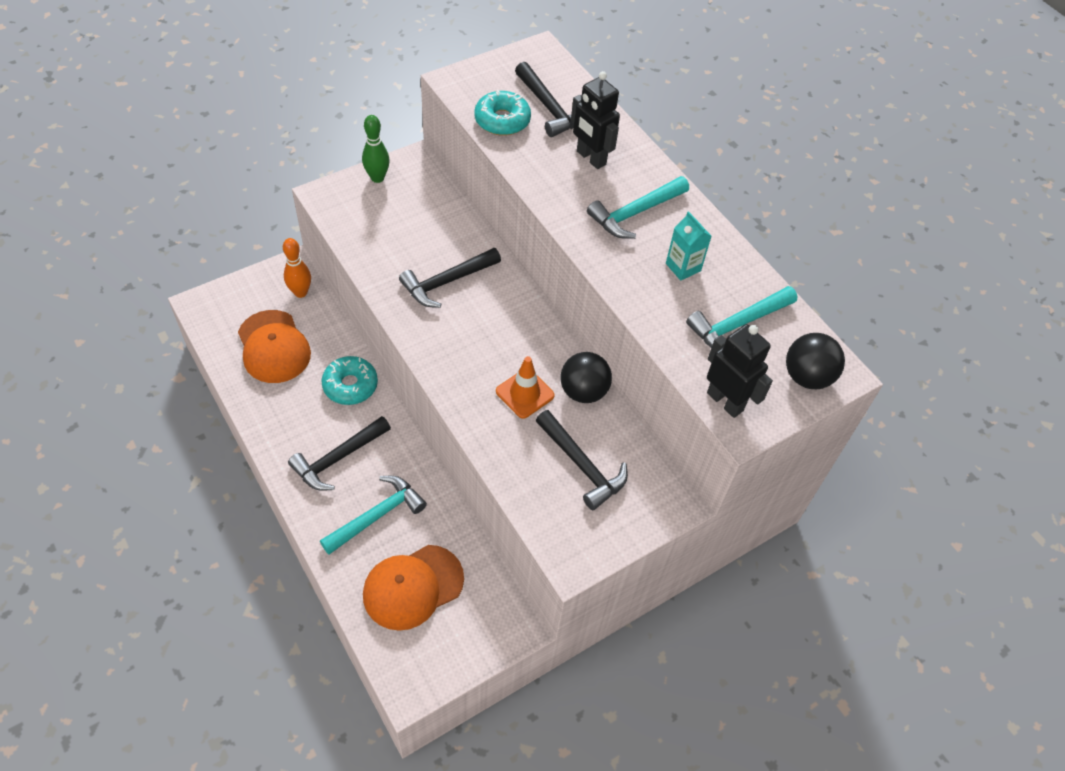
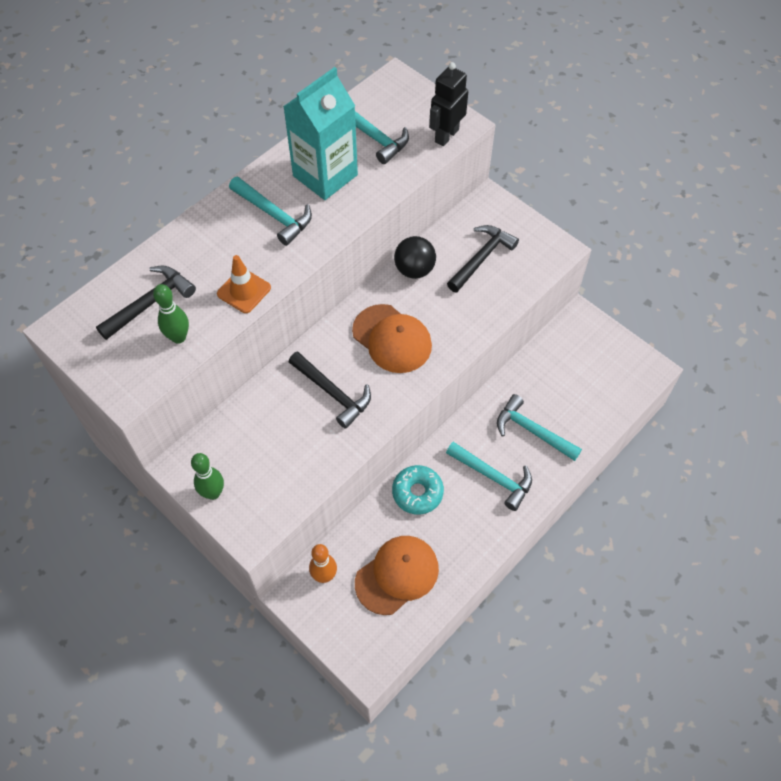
camera: 100 degrees left, 5 degrees up
(337, 459) = (493, 477): black hammer -> turquoise hammer
(412, 587) = (579, 389): orange cap -> orange cap (392, 339)
(502, 120) = (178, 337): turquoise donut -> green bowling pin
(525, 393) = (431, 307): orange traffic cone -> orange traffic cone (244, 291)
(590, 158) = (213, 258): black robot -> none
(683, 267) = (325, 175): turquoise carton -> turquoise carton, size x2.15
(807, 377) = (406, 95): black ball -> none

